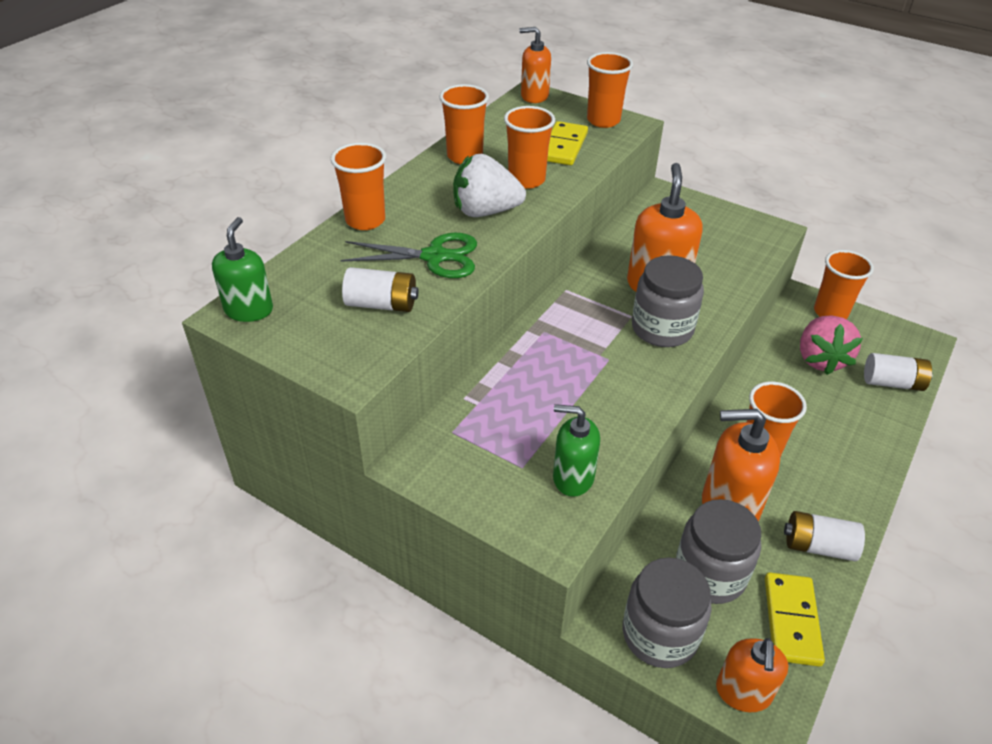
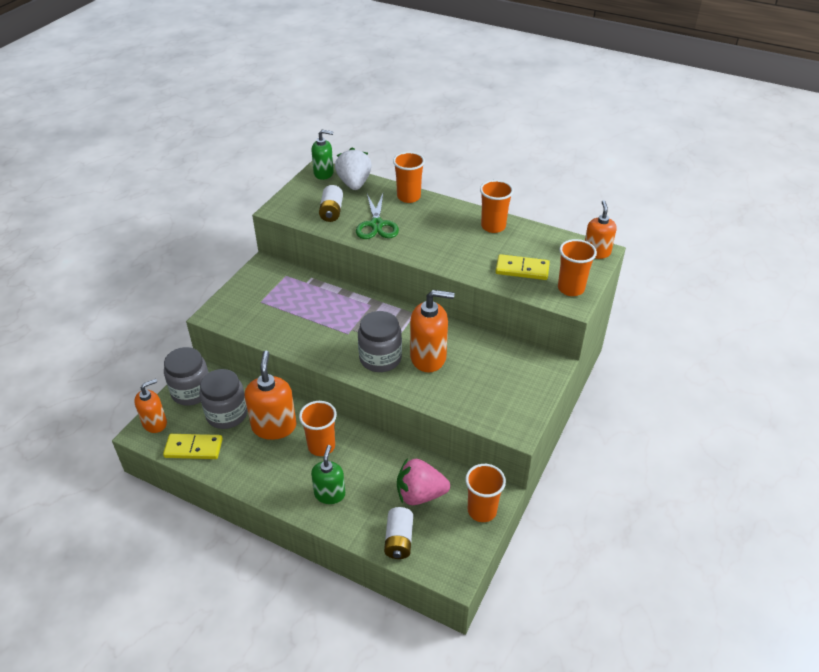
camera: 85 degrees right, 0 degrees up
(485, 211) = (428, 240): white strawberry -> white strawberry (354, 184)
(526, 180) = (470, 254): orange cup -> none
(573, 477) = (252, 320): green soap dispenser -> green soap dispenser (329, 494)
(743, 692) = (155, 423): orange soap dispenser -> orange soap dispenser turned 135 degrees clockwise
(818, 546) = (243, 468): white battery -> none

